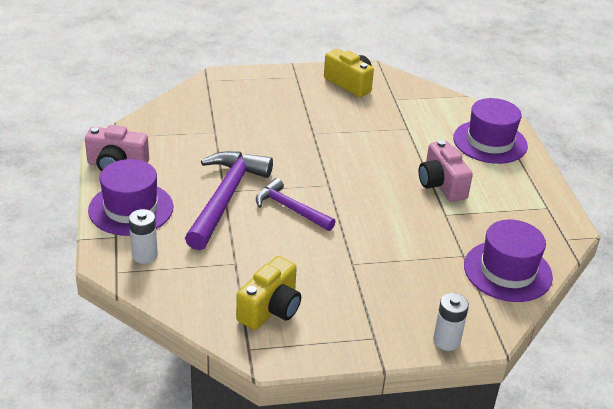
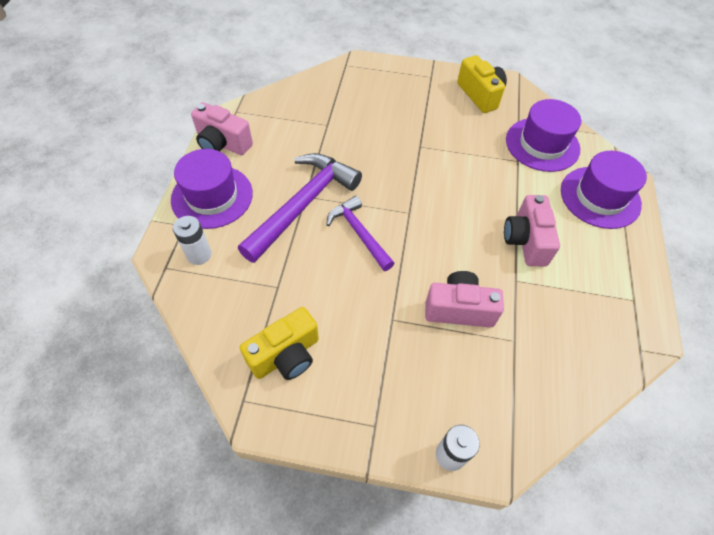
camera: 20 degrees right, 20 degrees up
(407, 244) = (459, 309): none -> pink camera
(507, 271) = (556, 376): purple hat -> purple hat (542, 144)

